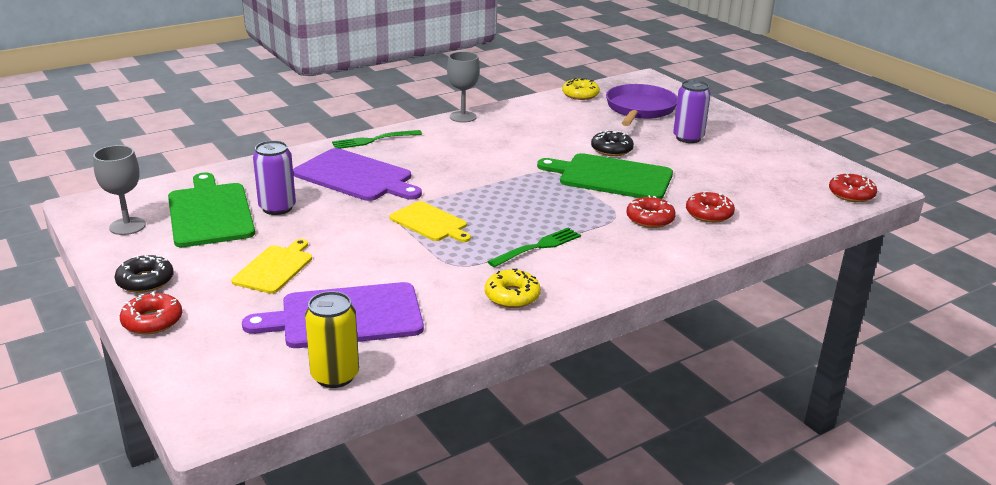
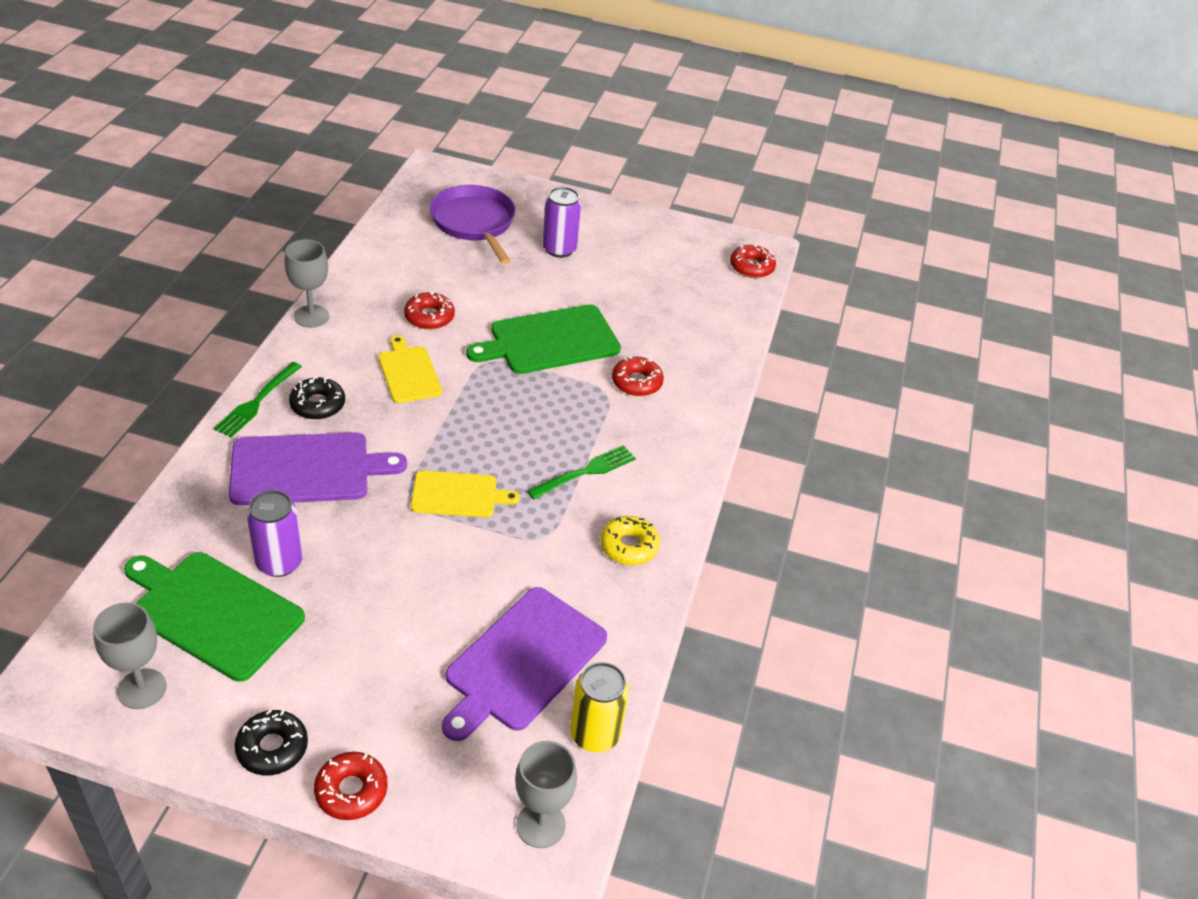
camera: 45 degrees left, 15 degrees up
(227, 400) = (540, 825): none -> grey goblet
(274, 268) = (383, 645): yellow cutting board -> yellow cutting board (408, 372)
(538, 247) = (585, 472): green fork -> green fork turned 45 degrees clockwise
(580, 95) = (394, 224): yellow donut -> none
(611, 149) = (510, 299): black donut -> black donut (318, 404)
(709, 214) = (674, 350): red donut -> red donut (429, 317)

